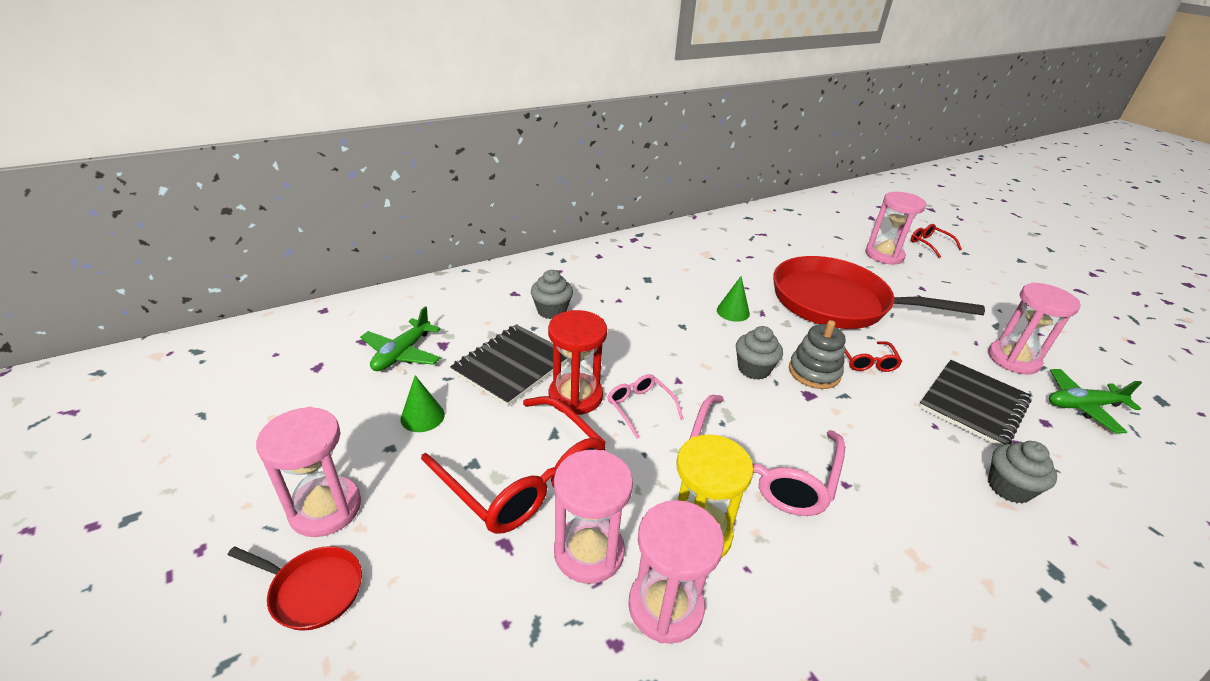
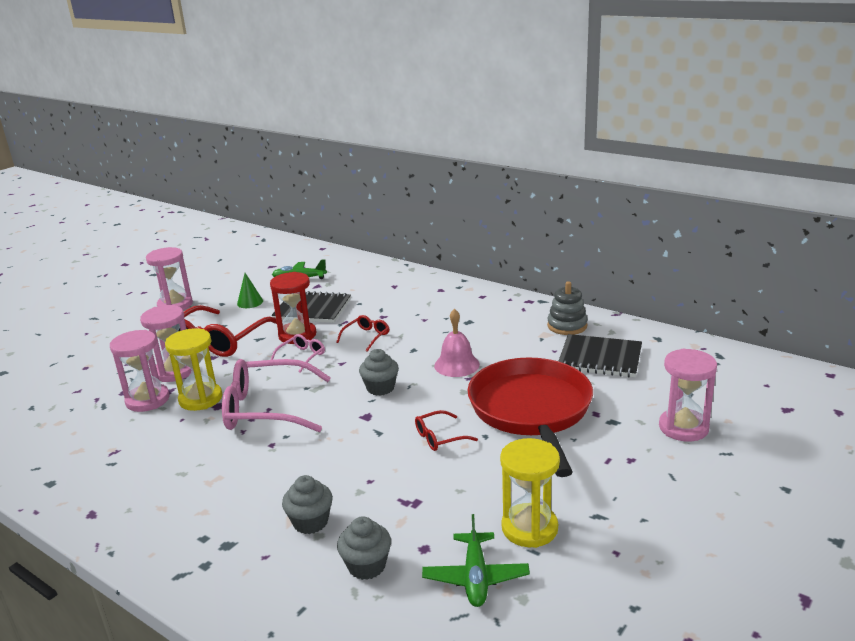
camera: 70 degrees right, 10 degrees down
(312, 590) = (130, 319): red pan -> none
(551, 311) = (385, 302): grey cupcake -> grey cupcake (366, 566)
(733, 312) = (456, 365): green cone -> pink bell
(814, 372) = (399, 414): grey stacking toy -> grey stacking toy (567, 326)
(930, 244) = (768, 458): red glasses -> red glasses (366, 337)
(973, 404) = (418, 501): black notebook -> black notebook (600, 358)
(1013, 359) = (529, 528): pink hourglass -> yellow hourglass
(1082, 406) = (475, 577): green plane -> green plane turned 150 degrees counterclockwise

